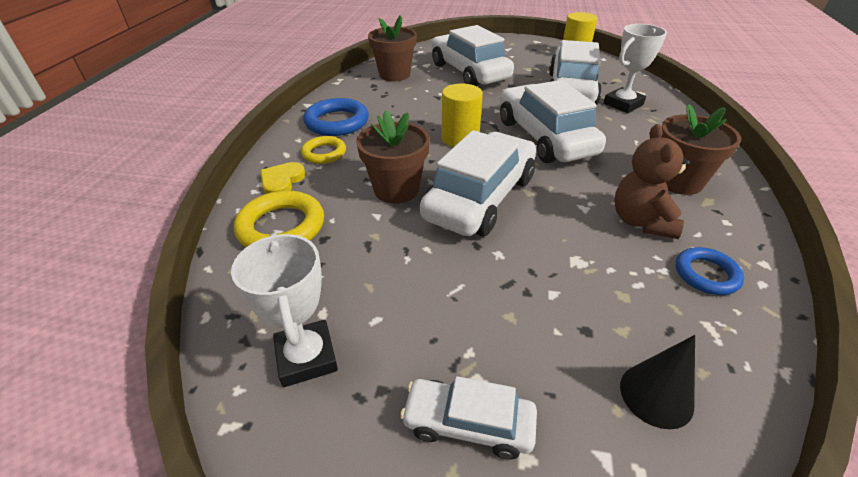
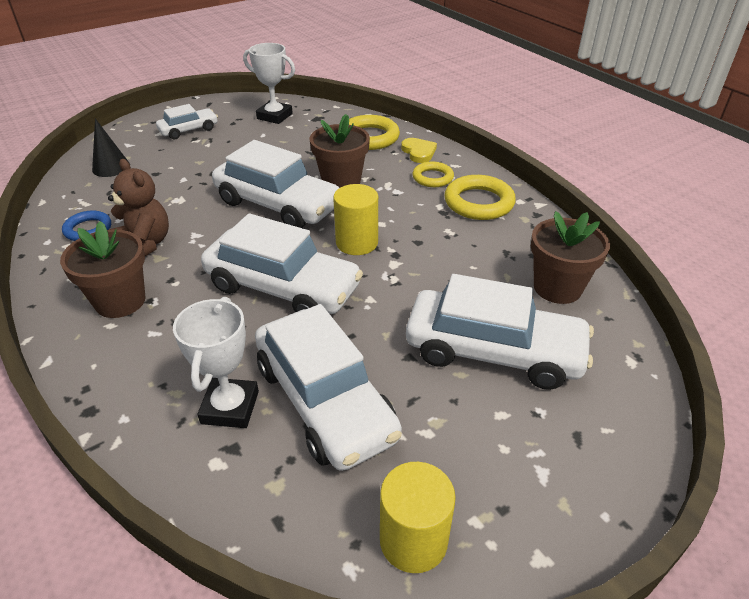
camera: 135 degrees right, 0 degrees up
(337, 122) = (479, 202): blue ring -> yellow ring
(480, 198) = (278, 205): white car -> white car turned 45 degrees counterclockwise

